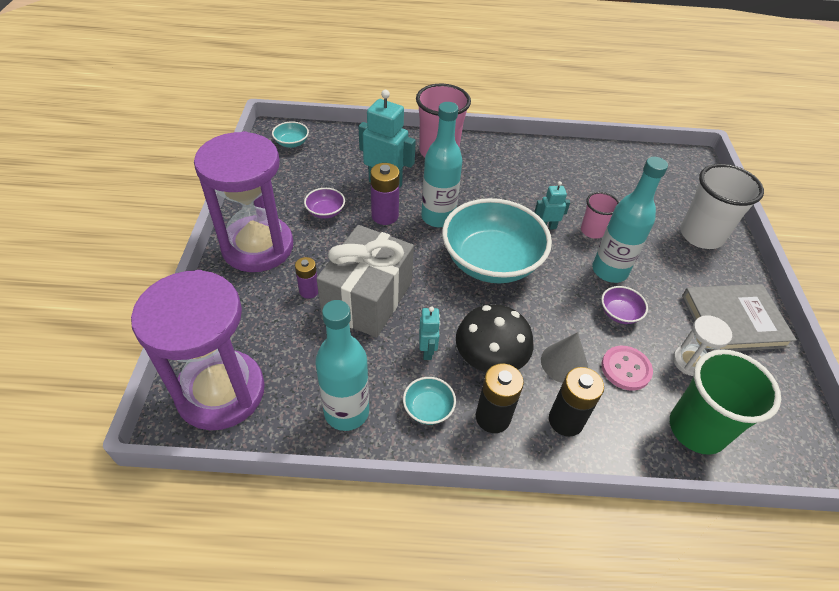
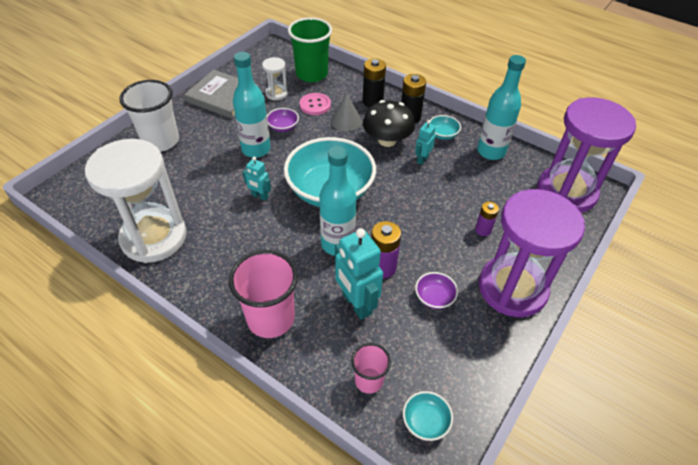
camera: 145 degrees left, 0 degrees up
(367, 298) = (441, 206): grey gift -> none
(581, 162) = (154, 237): none -> white hourglass
(592, 231) = (230, 178): pink cup -> pink cup (369, 380)

